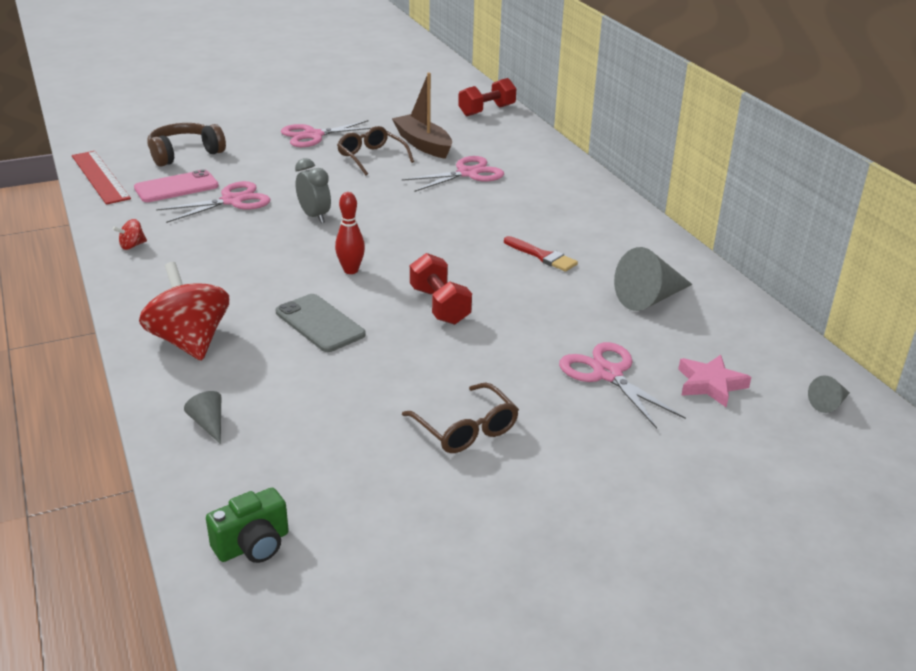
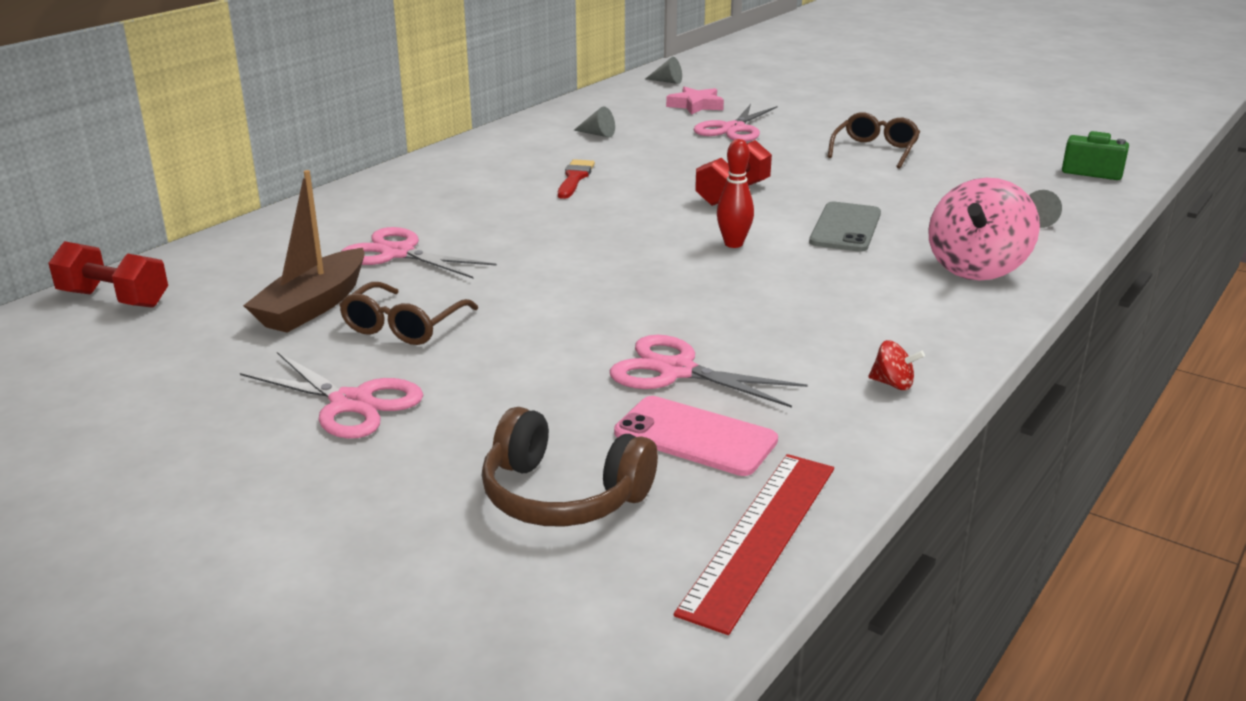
camera: 120 degrees left, 5 degrees down
(190, 341) = (976, 268): red spinning top -> pink spinning top
(314, 216) = (642, 301): grey clock -> none
(650, 298) = (597, 134): grey cone -> grey cone, size x0.51

